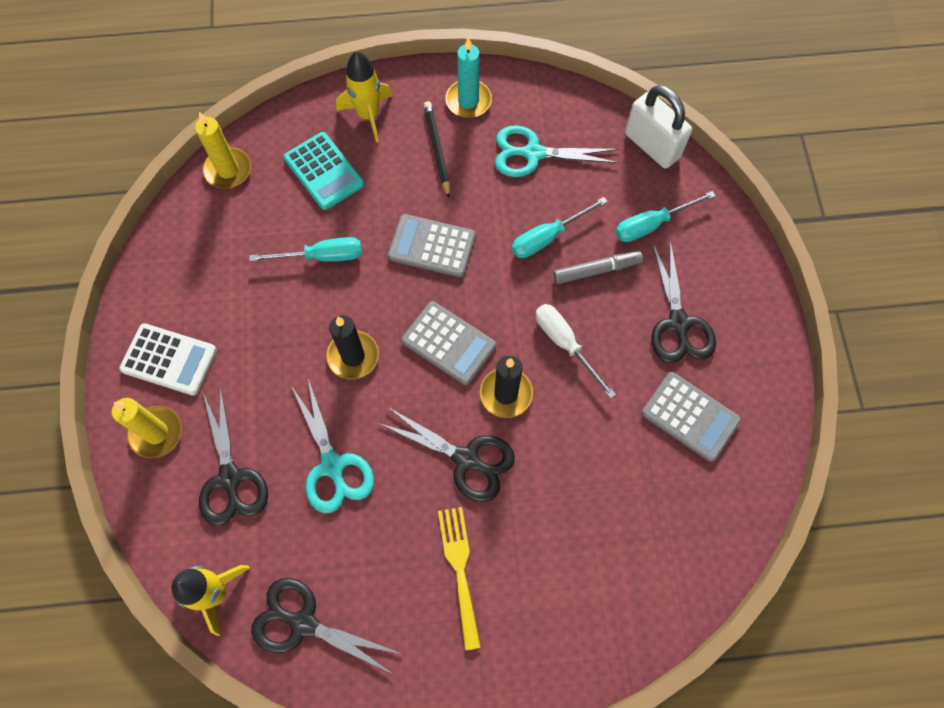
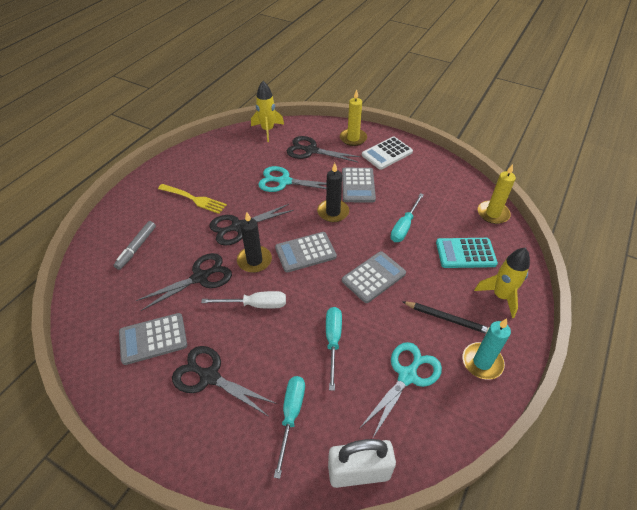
camera: 125 degrees right, 20 degrees down
(274, 357) = (358, 185): none -> grey calculator
(303, 623) = (229, 147): black scissors -> black scissors (200, 277)
(596, 270) = (286, 354): grey marker -> grey marker (136, 248)

